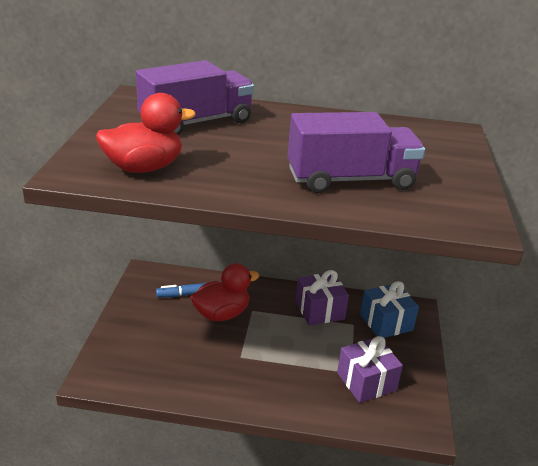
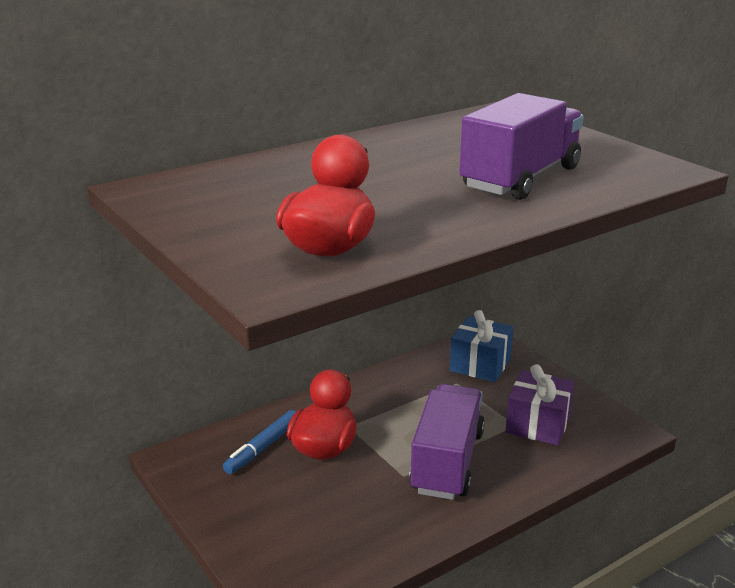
camera: 40 degrees left, 5 degrees down
(196, 122) = (273, 188): purple truck -> purple truck (447, 462)
(319, 310) = (410, 388): purple gift -> none

